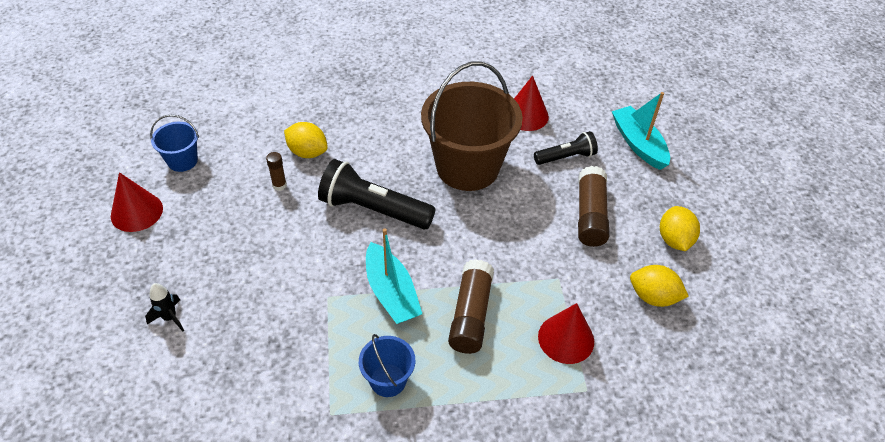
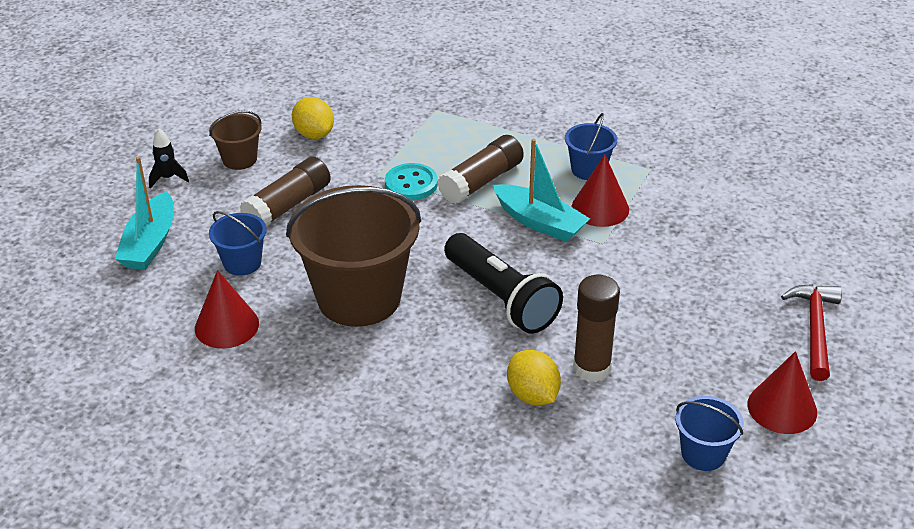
camera: 145 degrees left, 10 degrees down
(122, 289) = (815, 329): none -> red hammer
(170, 318) = (769, 284): black rocket -> black rocket (168, 178)
(279, 185) = (592, 368): brown glue stick -> brown glue stick, size x1.96
(391, 293) = (540, 222): turquoise boat -> turquoise boat turned 120 degrees clockwise
(523, 282) = (411, 184): none -> turquoise button
(566, 157) = (242, 263): black flashlight -> blue bucket
(566, 338) = (418, 139): red cone -> red cone (600, 208)
(674, 240) = (239, 159): yellow lemon -> brown bucket

